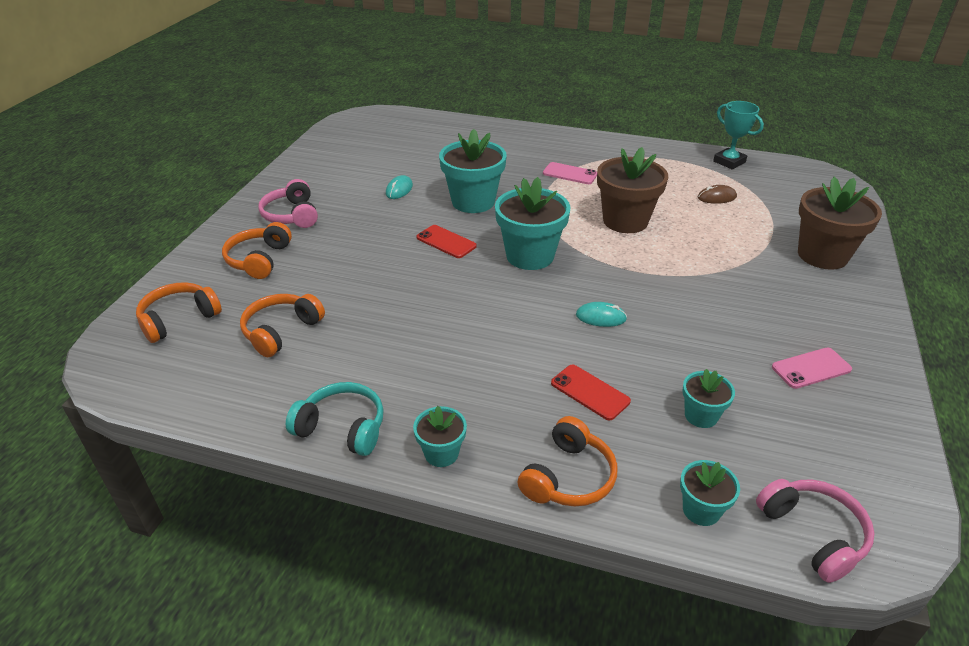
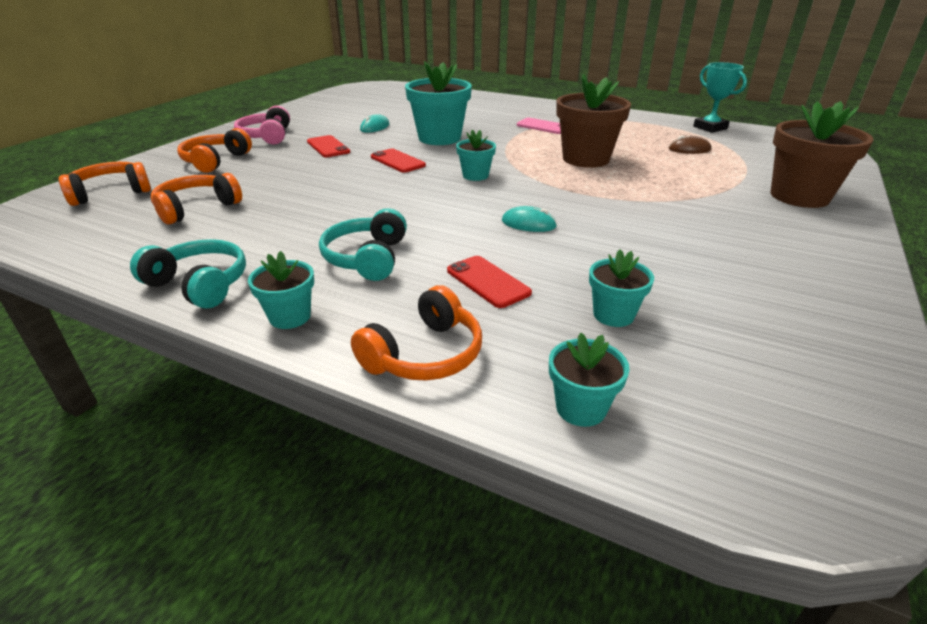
camera: 10 degrees right, 5 degrees down
(365, 226) = (328, 147): none -> red phone
(475, 377) = (367, 258): none -> turquoise headphones
(530, 256) = (475, 175): turquoise flower pot -> turquoise flower pot, size x0.52
(811, 368) = (766, 286): pink phone -> none
(813, 534) = (734, 455): pink headphones -> none

